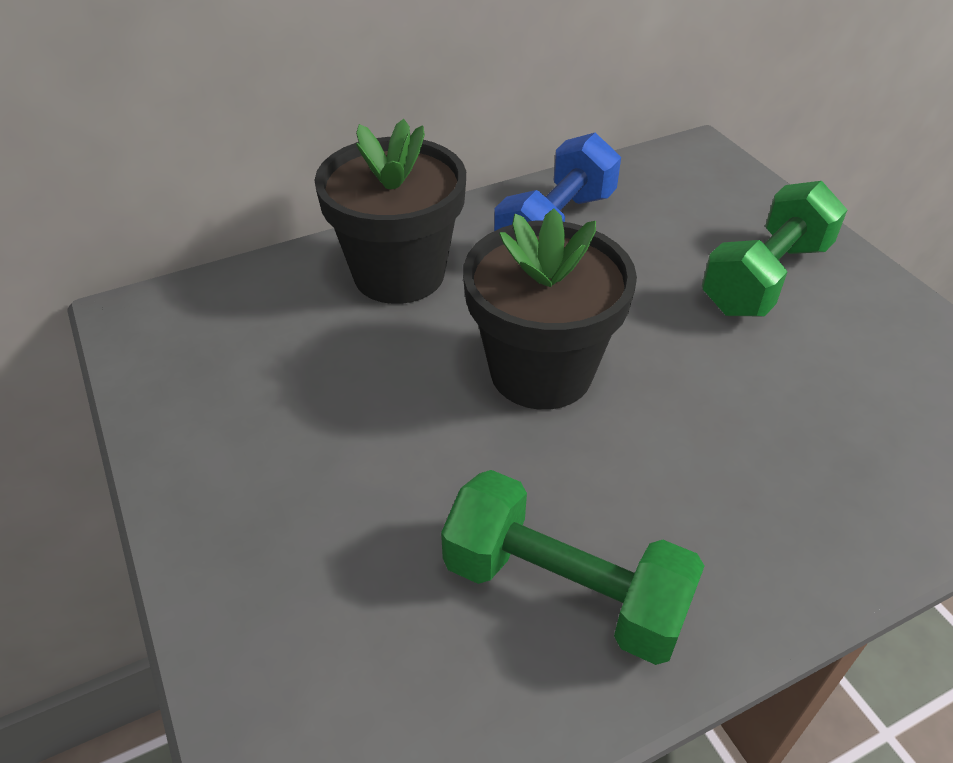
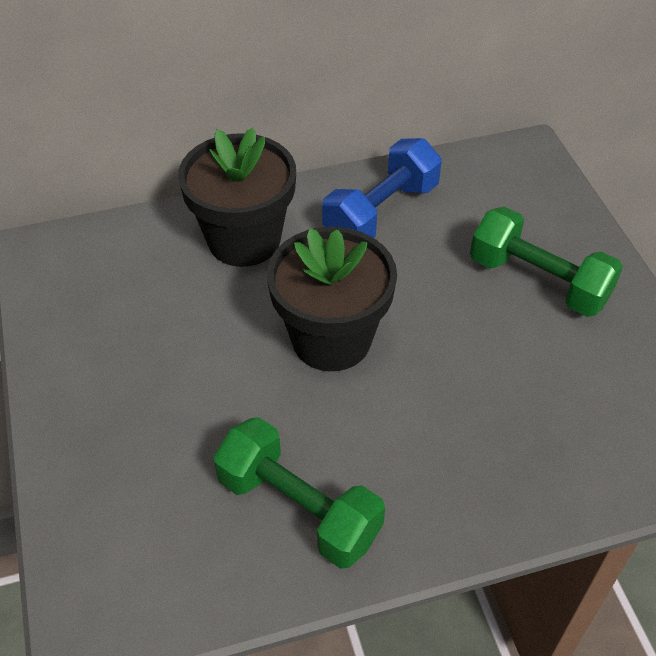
camera: 10 degrees right, 5 degrees up
(765, 278) = (538, 281): green dumbbell -> green dumbbell turned 75 degrees clockwise

